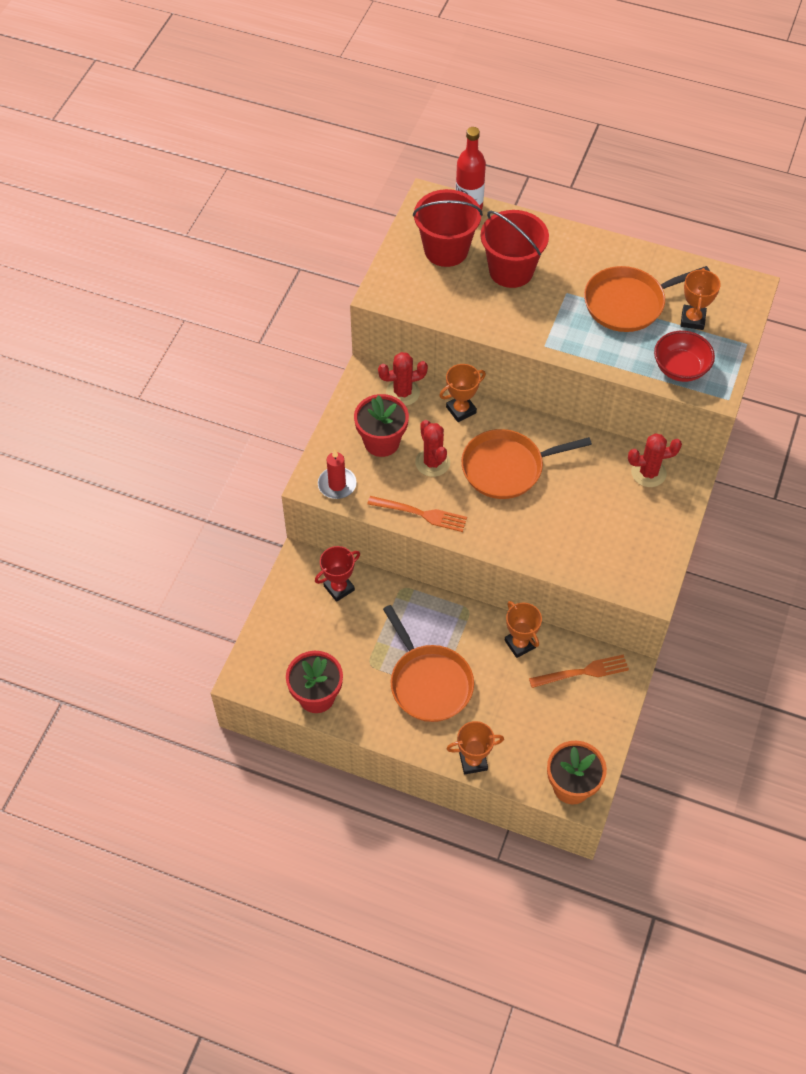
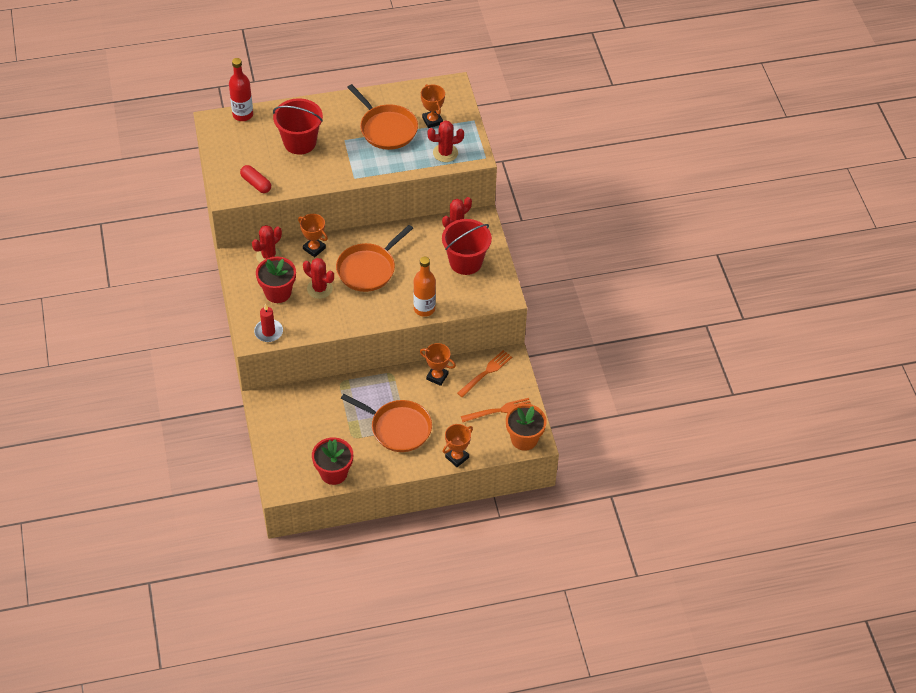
camera: 35 degrees left, 5 degrees down
(339, 588) = (300, 403): red trophy -> none
(421, 514) = (335, 322): orange fork -> orange fork (499, 410)
(424, 296) = (256, 184): none -> red capsule
(446, 250) = (248, 148): red bucket -> red bucket (465, 262)
(461, 410) = (314, 248): orange trophy -> orange trophy turned 75 degrees counterclockwise
(539, 553) = (424, 309): none -> orange bottle
(628, 303) = (386, 129): orange pan -> orange pan turned 75 degrees counterclockwise
(680, 368) = (445, 153): red bowl -> red cactus

